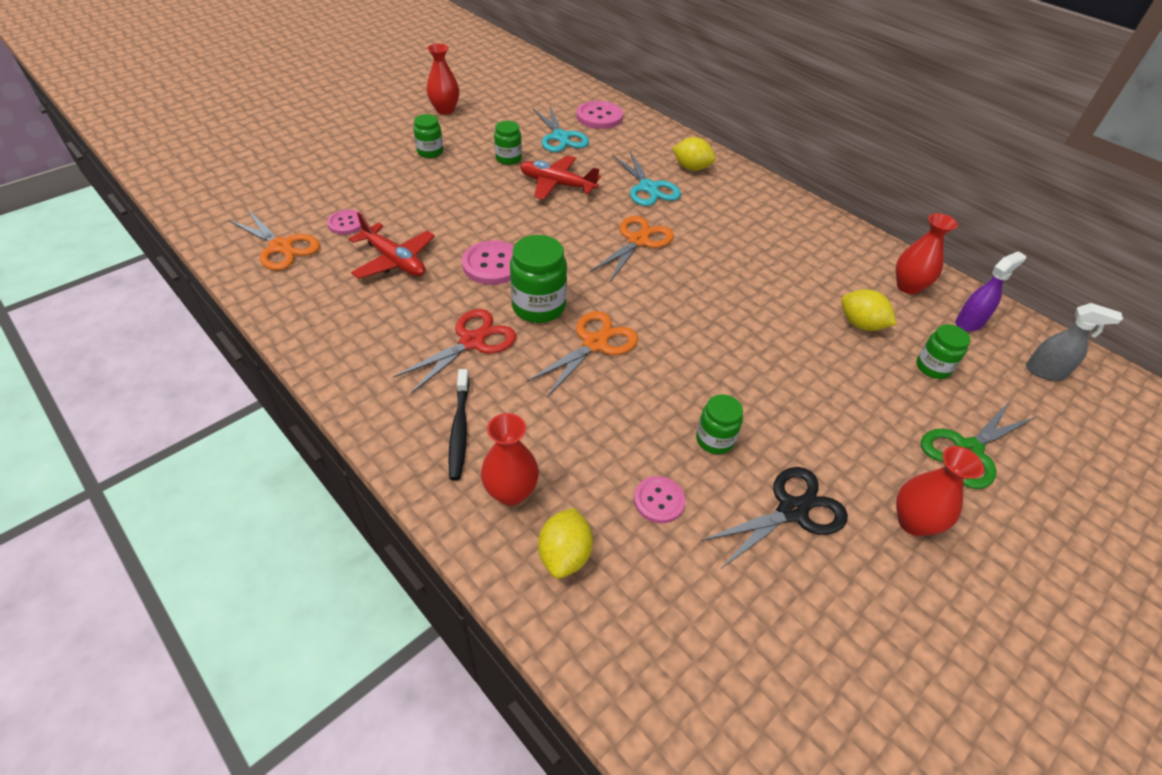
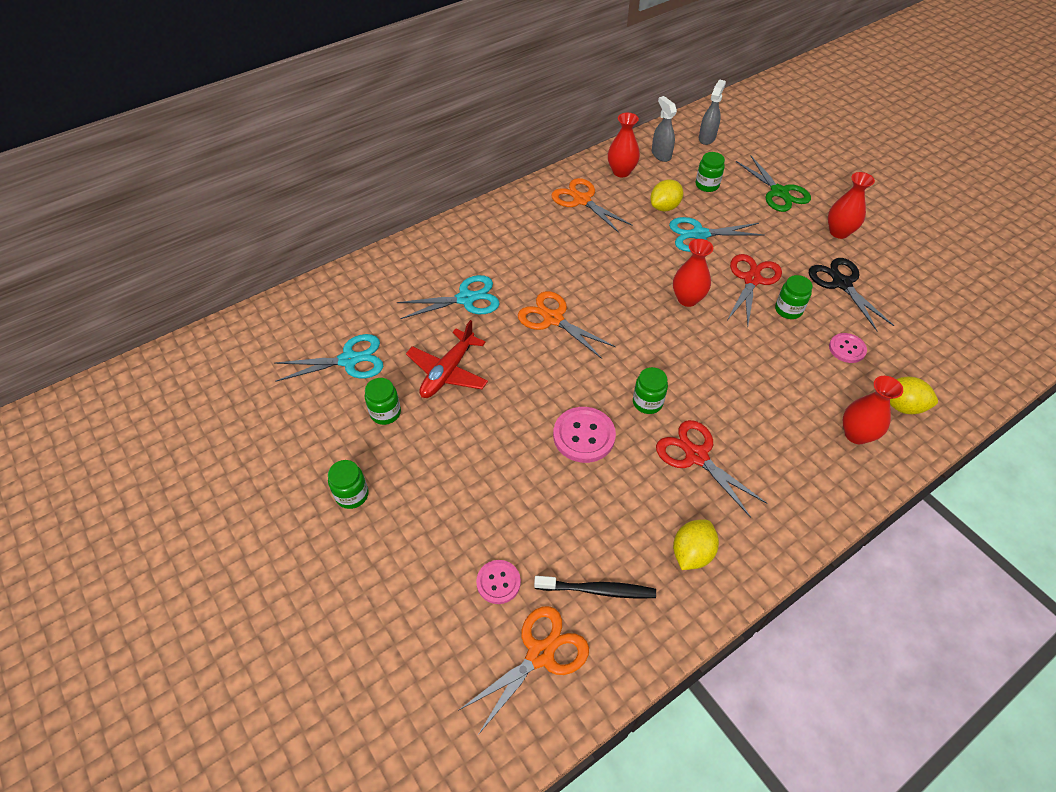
camera: 80 degrees left, 5 degrees up
(394, 261) = (573, 526): red plane -> none
(445, 110) = (245, 478): red vase -> red vase (687, 299)
(459, 429) = (800, 467): black toothbrush -> black toothbrush (597, 590)
(538, 307) = (647, 402): green jar -> green jar, size x0.61
(595, 343) = (694, 366): orange scissors -> orange scissors (582, 200)
(599, 117) = (312, 320): pink button -> none
(691, 168) = (435, 261): yellow lemon -> yellow lemon (691, 553)
(759, 405) = (752, 279): none -> red scissors
(823, 356) = (699, 235): none -> turquoise scissors
(969, 322) = (661, 155): purple spray bottle -> grey spray bottle

